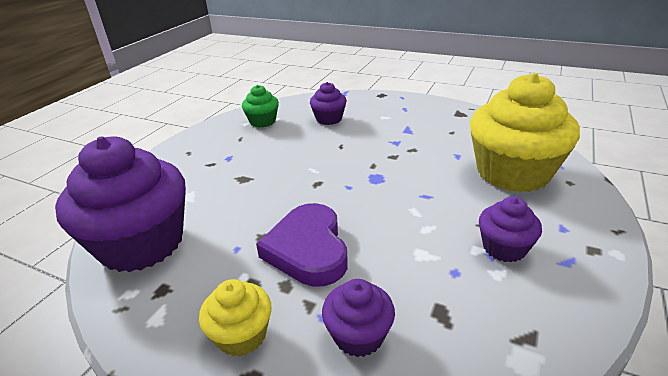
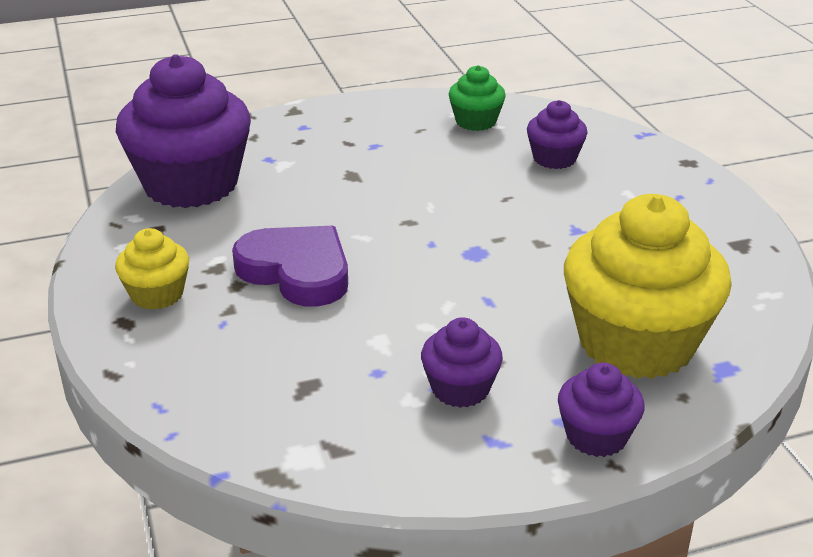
camera: 45 degrees right, 0 degrees up
(308, 249) = (297, 271): purple heart -> purple heart turned 90 degrees clockwise
(358, 335) = (225, 352): purple cupcake -> purple cupcake (596, 436)

